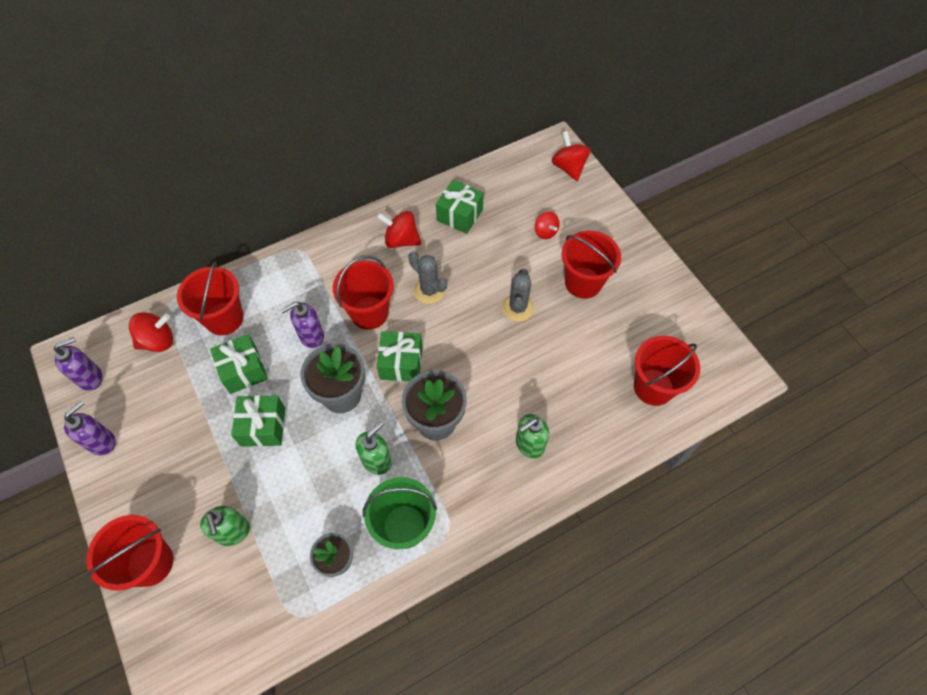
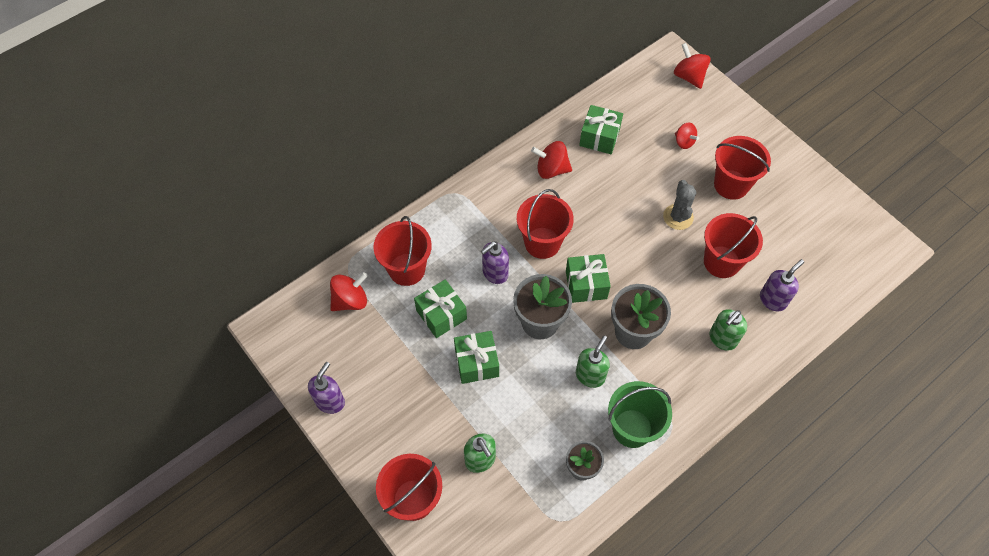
camera: 10 degrees left, 0 degrees up
(91, 378) = (298, 344): purple soap dispenser -> purple soap dispenser (773, 300)
(429, 290) = (592, 213): grey cactus -> none
(653, 387) = (818, 270): red bucket -> red bucket (721, 262)

